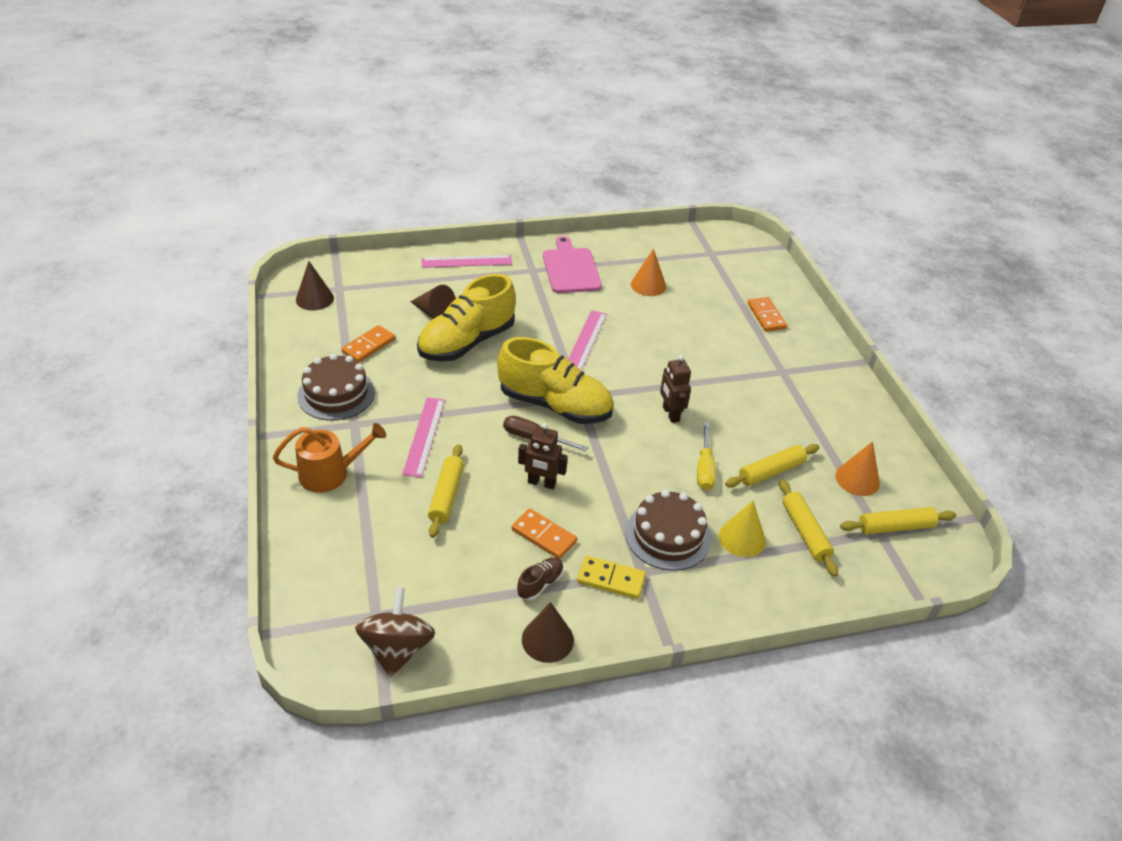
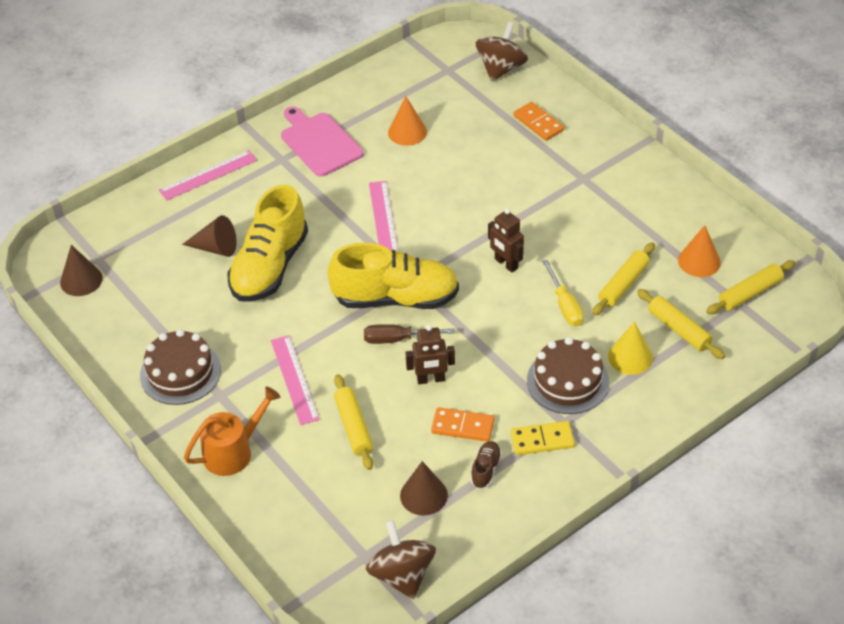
camera: 20 degrees left, 5 degrees up
(369, 346) = (175, 309): orange domino -> none
(547, 639) = (520, 513): brown cone -> brown cone (423, 495)
(757, 266) = (501, 68): none -> brown spinning top

